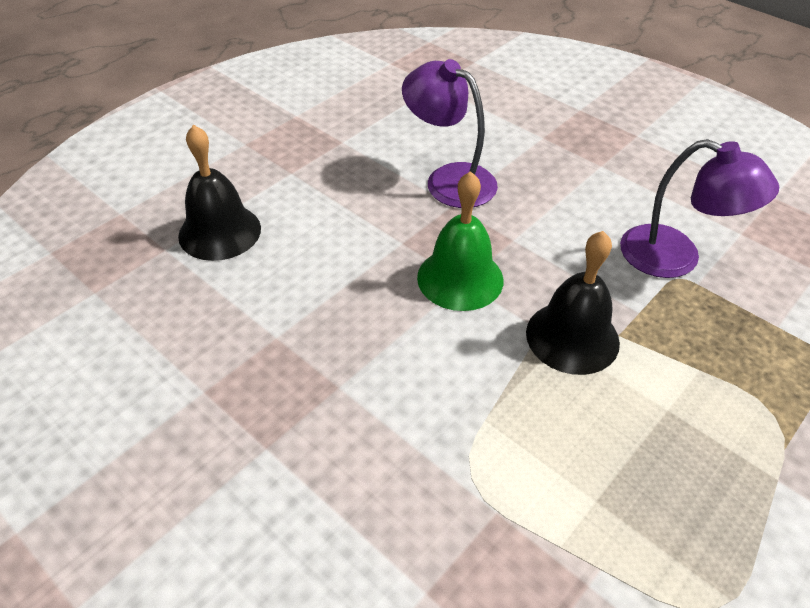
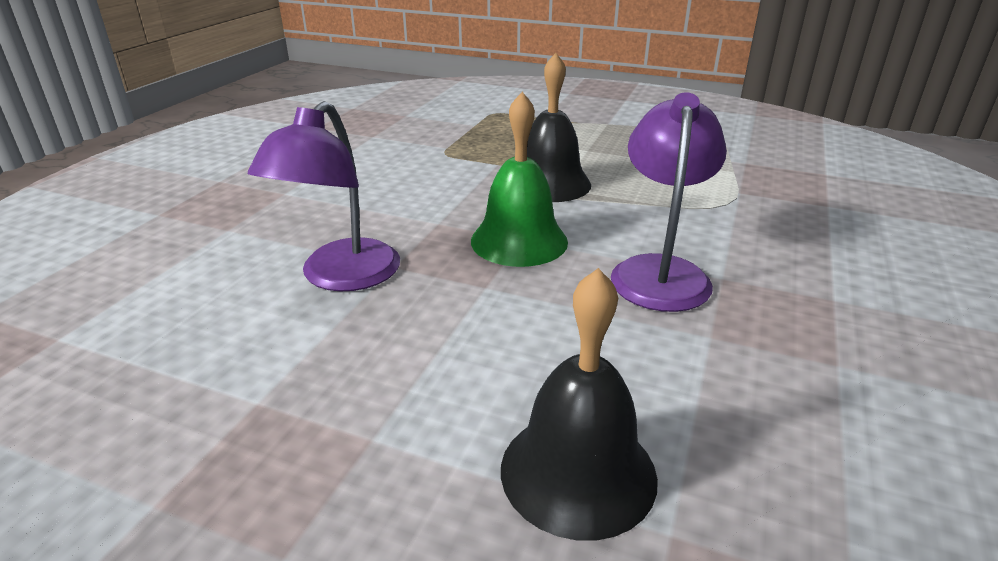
camera: 110 degrees left, 15 degrees down
(676, 258) = (420, 155): purple lamp -> purple lamp (660, 271)

